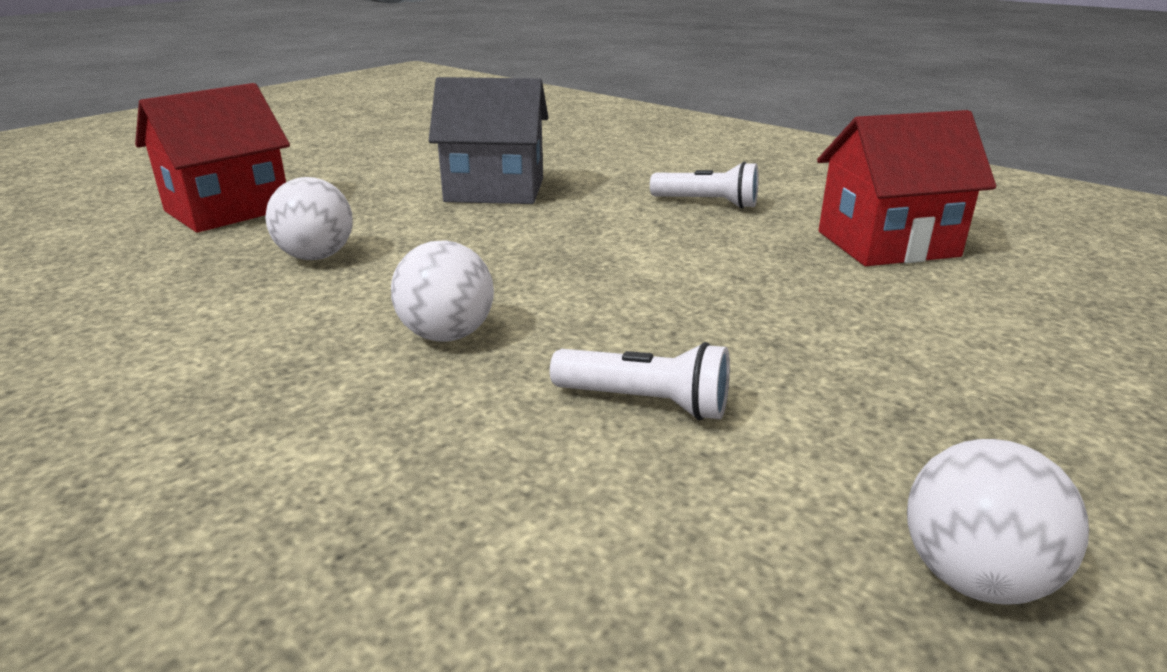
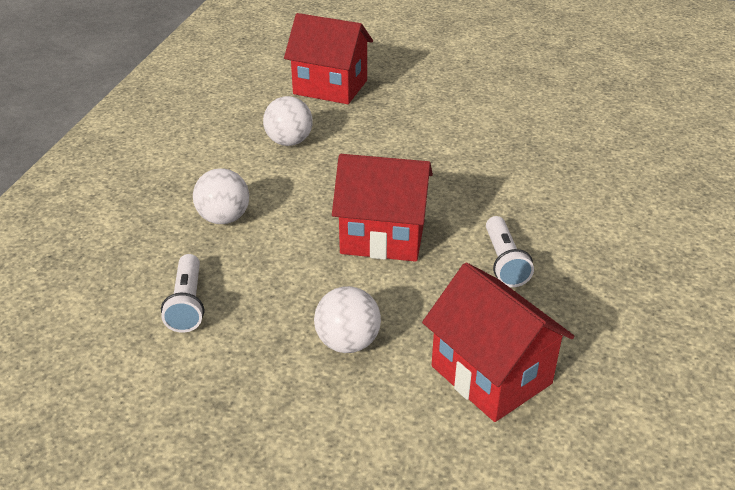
camera: 65 degrees right, 10 degrees up
(495, 190) = (443, 161): grey house -> none
(608, 245) = (383, 237): none -> red house
(973, 577) = (82, 438): white ball -> white ball (348, 343)

